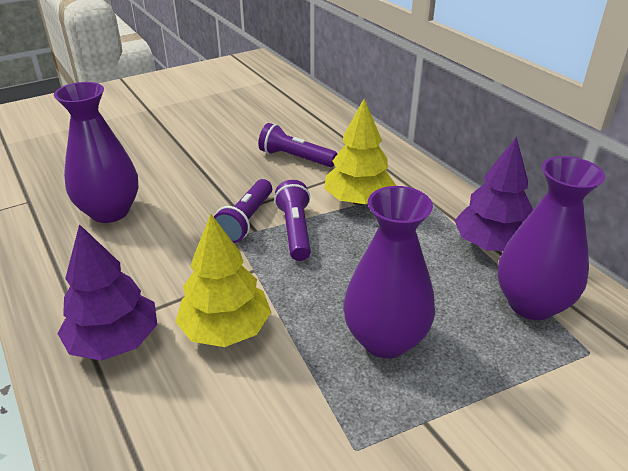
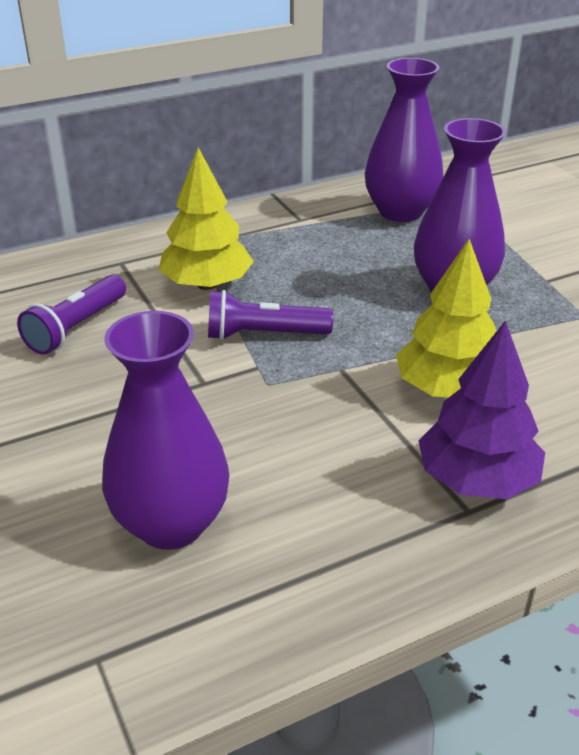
camera: 85 degrees left, 0 degrees up
(246, 220) = (232, 375): purple flashlight -> none
(490, 244) = (311, 216): purple tree -> none

